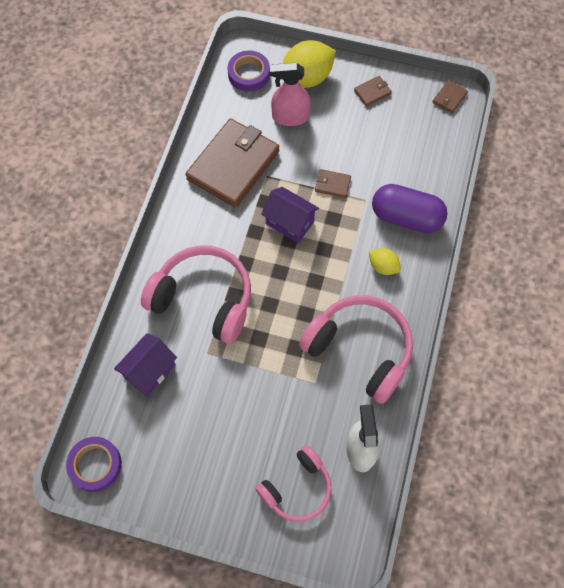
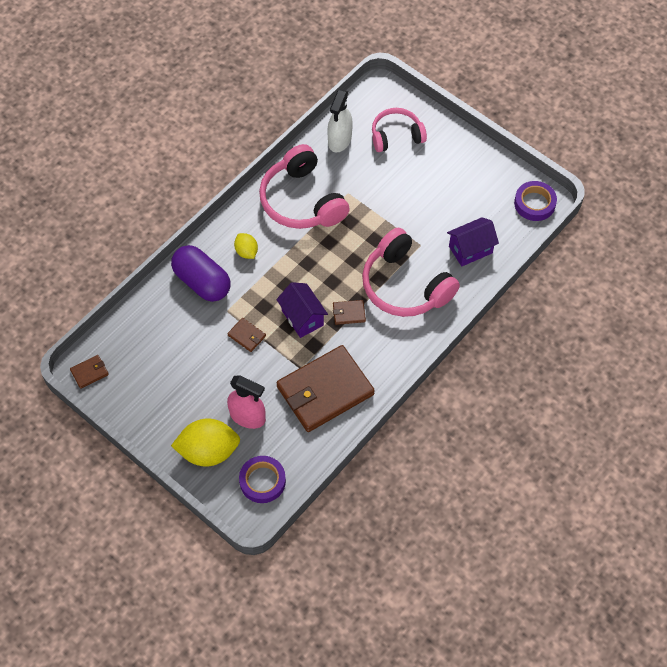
camera: 155 degrees left, 5 degrees down
(372, 92) = (156, 409): brown wallet -> brown wallet (349, 313)

